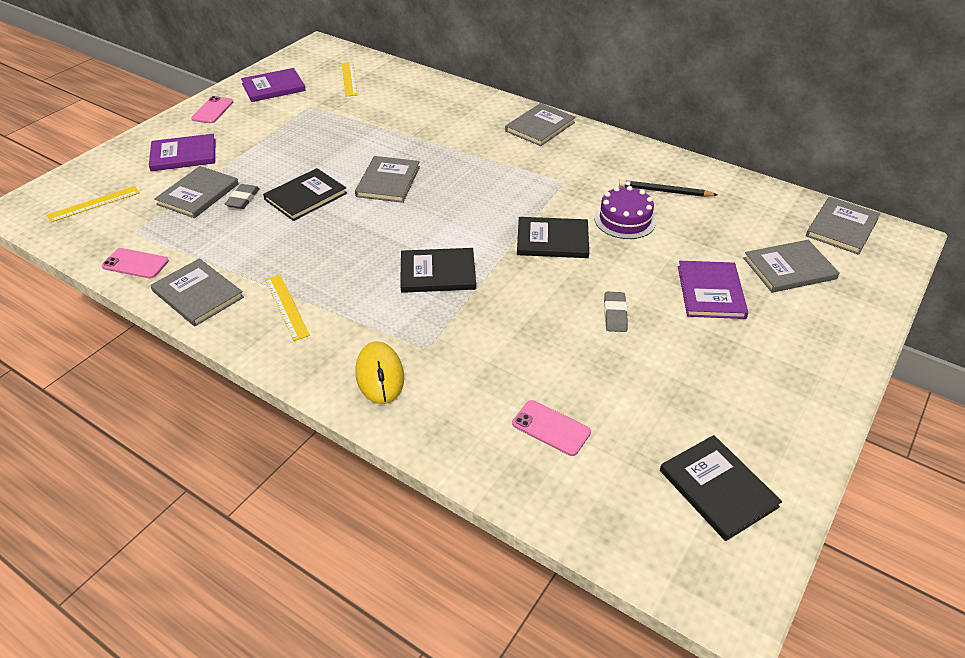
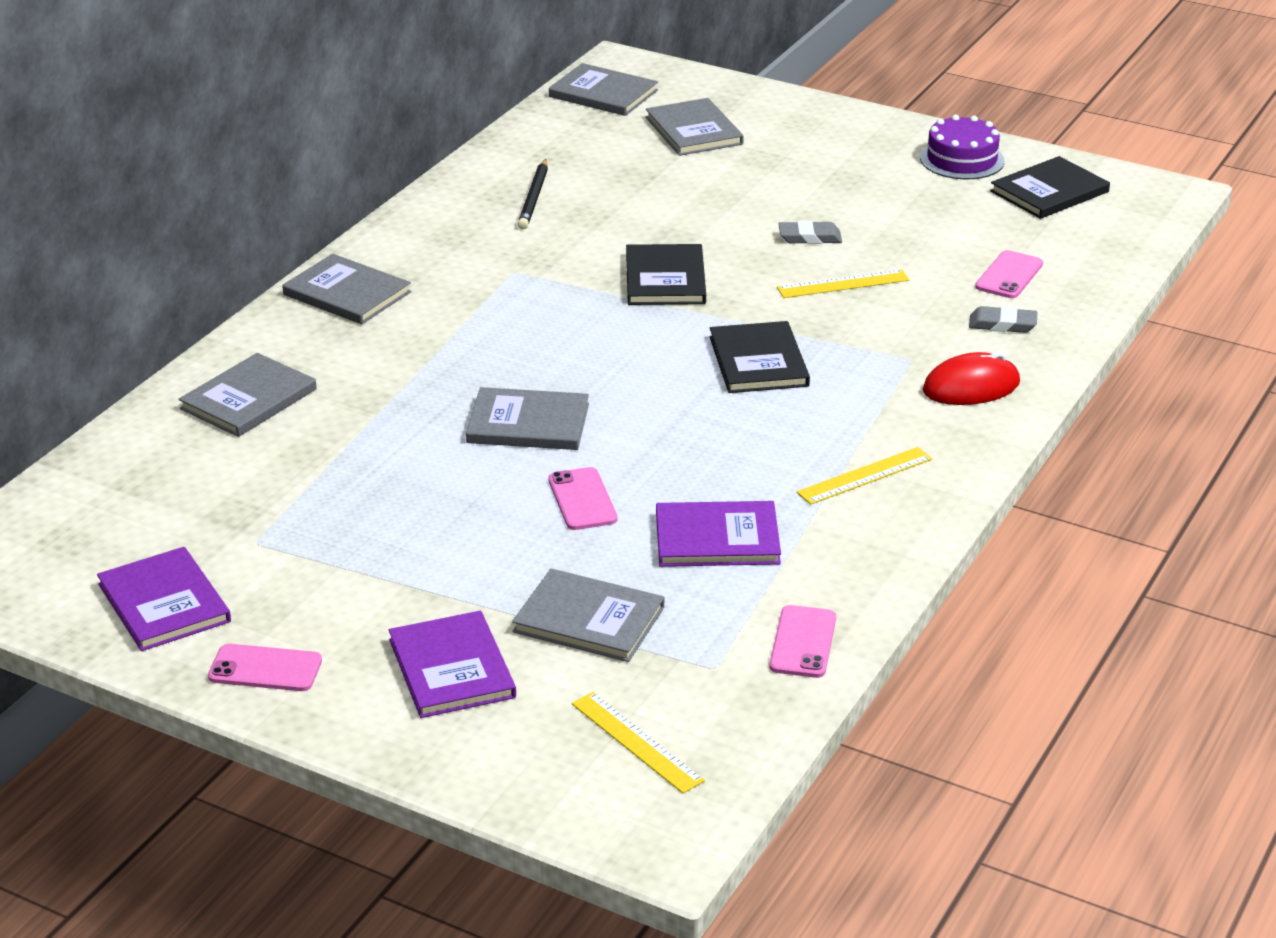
camera: 95 degrees left, 10 degrees down
(198, 294) = (860, 561): grey book -> grey book (248, 399)
(243, 199) = (599, 565): grey eraser -> grey eraser (1002, 324)
(306, 196) = (582, 499): black book -> pink phone
(349, 79) = (138, 508): yellow ruler -> yellow ruler (843, 284)
(380, 375) = (971, 387): yellow mouse -> red mouse
(625, 220) = (608, 227): purple cake -> purple cake (962, 159)
(711, 292) = (750, 178): purple book -> purple book (717, 538)

